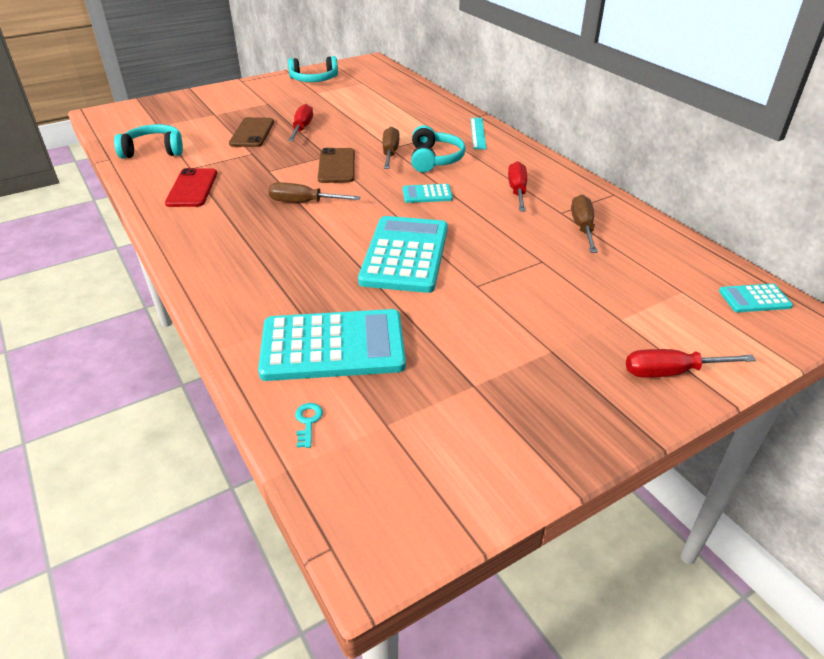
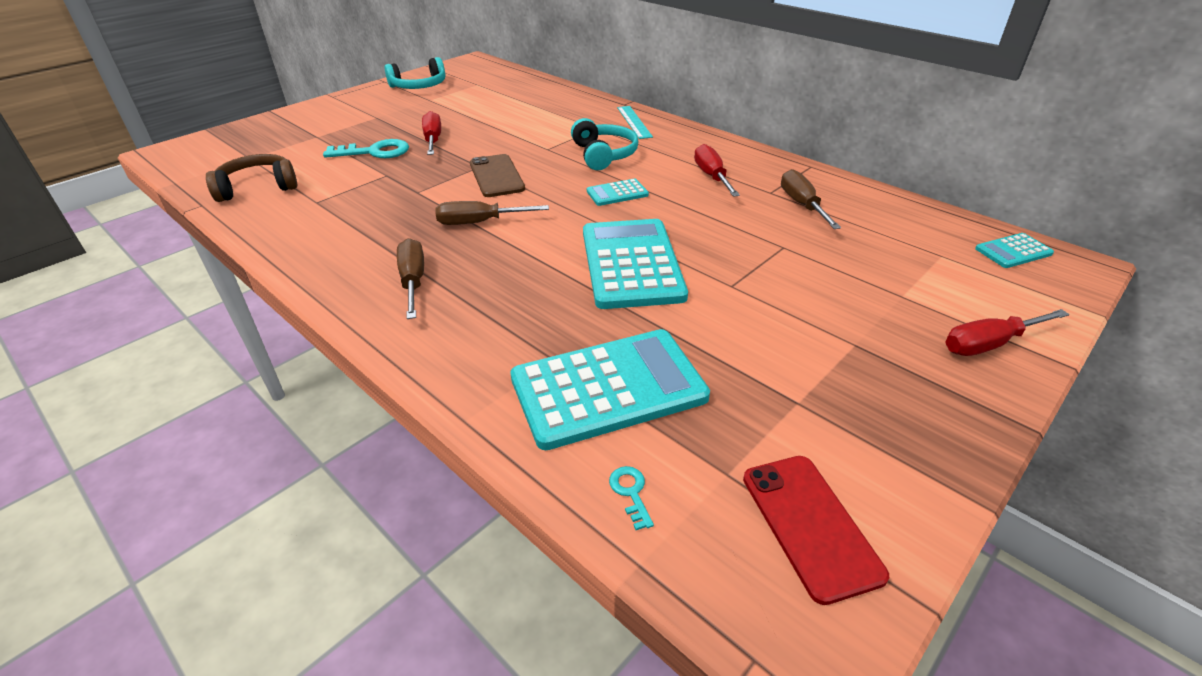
camera: 15 degrees left, 0 degrees up
(154, 151) = (258, 188): turquoise headphones -> brown headphones
(192, 188) = (330, 225): red phone -> red phone (810, 525)
(252, 133) = (375, 152): brown phone -> turquoise key
(390, 153) = (550, 154): brown screwdriver -> brown screwdriver (413, 281)

